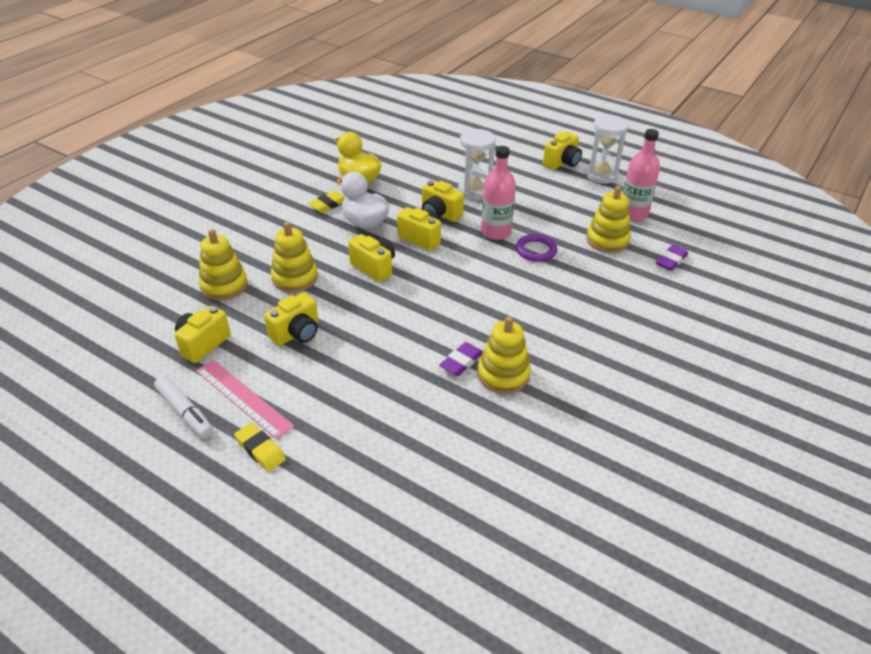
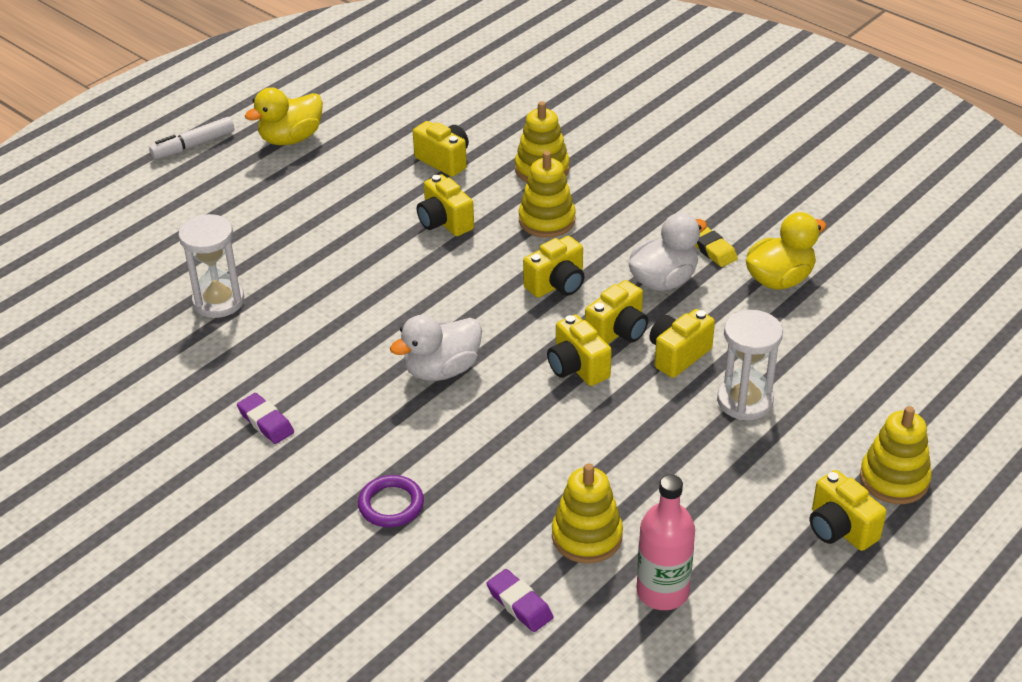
camera: 100 degrees right, 0 degrees up
(142, 467) = (291, 139): none -> yellow duck
(185, 412) = (349, 156): white marker -> white marker (193, 145)
(243, 398) = (356, 189): pink ruler -> none
(260, 450) = (285, 202): yellow eraser -> none
(461, 253) = (577, 368): none -> yellow camera
(461, 362) = (360, 344): purple eraser -> purple eraser (266, 422)
(480, 314) = (441, 370): none -> white duck
(496, 232) = (624, 409): pink bottle -> none
(503, 375) = (328, 375): yellow stacking toy -> yellow stacking toy (894, 479)
(536, 250) = (571, 446): purple ring -> purple ring (391, 504)
(601, 175) = (795, 577): white hourglass -> white hourglass (218, 301)

